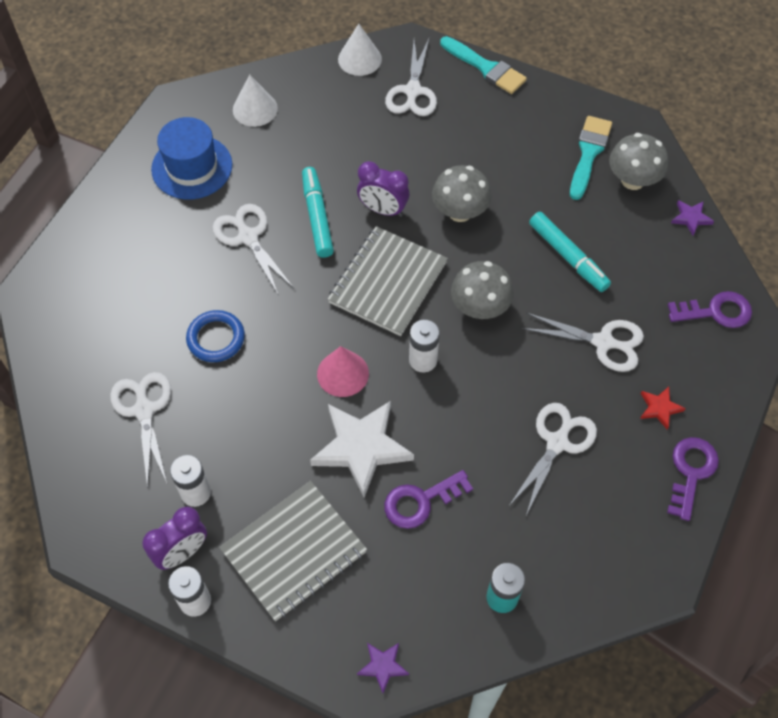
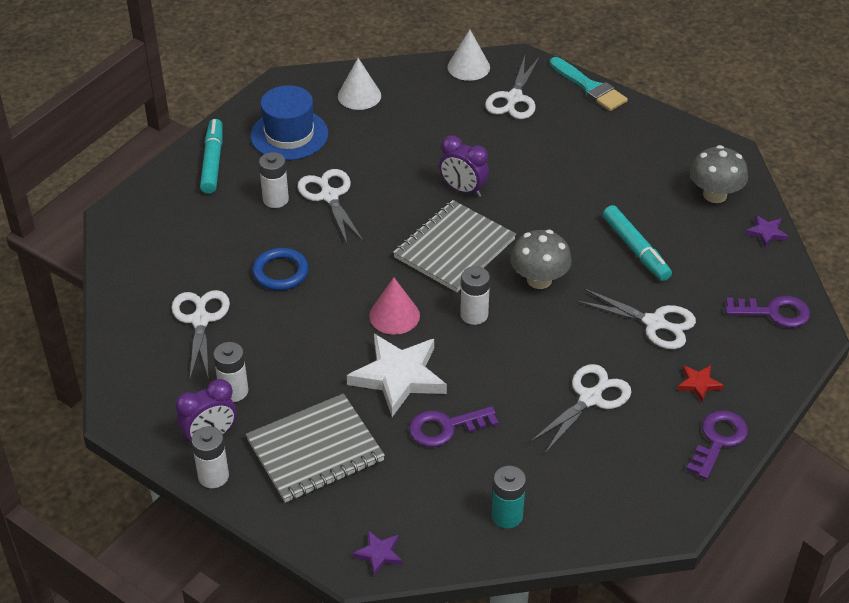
camera: 10 degrees right, 15 degrees down
(193, 249) = (275, 199): none -> white battery
(317, 217) = (398, 188): turquoise marker -> turquoise marker (212, 162)
(460, 212) = (537, 200): grey mushroom -> none
(589, 153) = (676, 168): turquoise brush -> none

